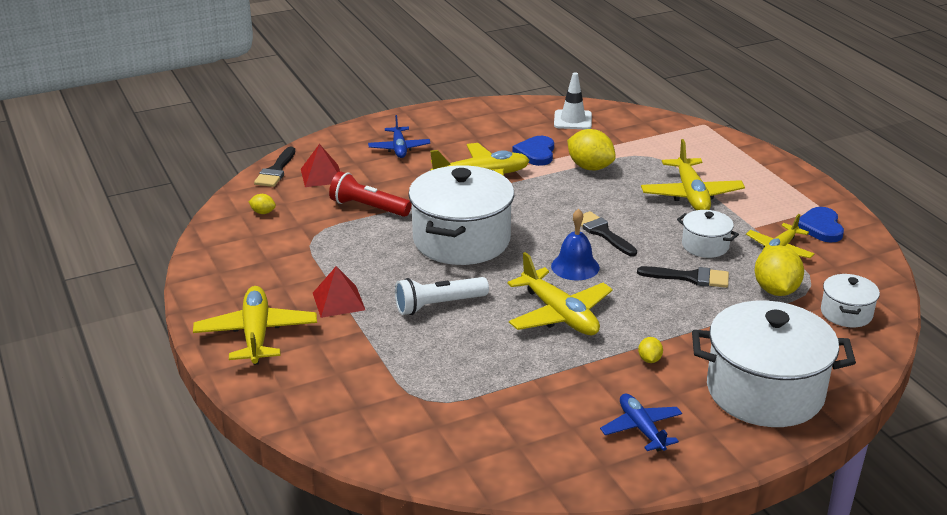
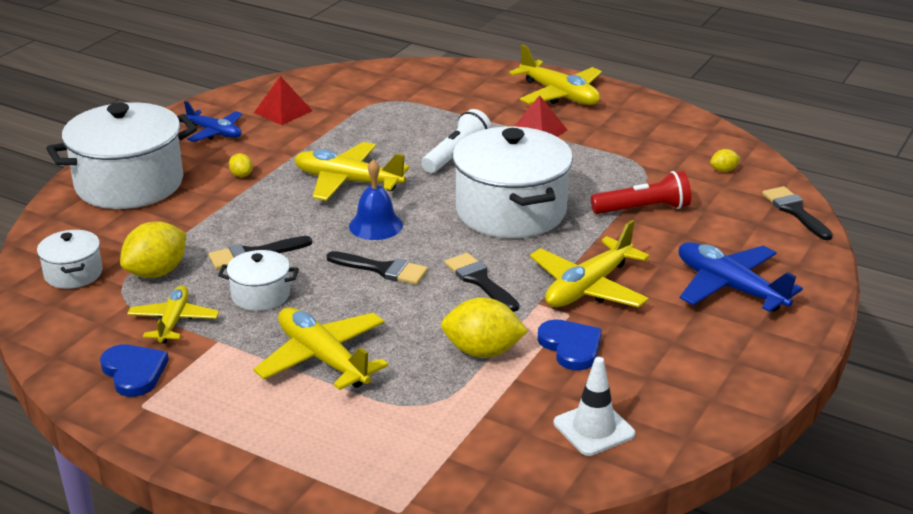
camera: 145 degrees right, 0 degrees up
(321, 175) = (744, 223): red pyramid -> red pyramid (283, 111)
(399, 148) = (729, 287): blue plane -> blue plane, size x1.56
(544, 203) = (479, 281): none -> black brush
(776, 290) = (157, 272): yellow lemon -> yellow lemon turned 75 degrees clockwise

